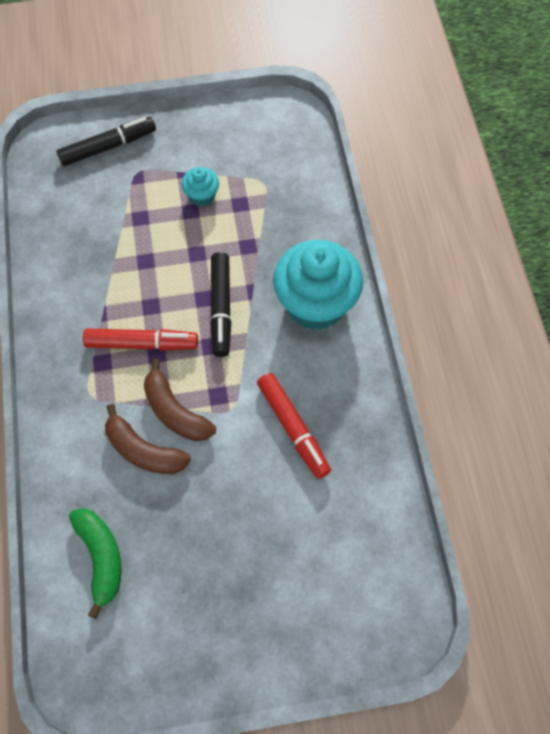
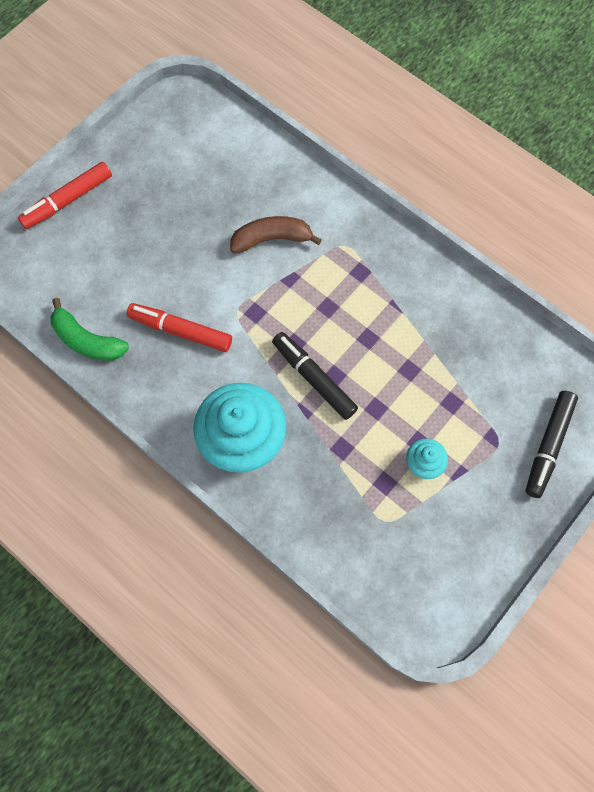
camera: 140 degrees right, 5 degrees up
(101, 557) = (237, 163): green banana -> green banana (87, 340)
(142, 343) = (345, 306): red marker -> red marker (68, 200)
(175, 411) = (275, 279): brown banana -> none

